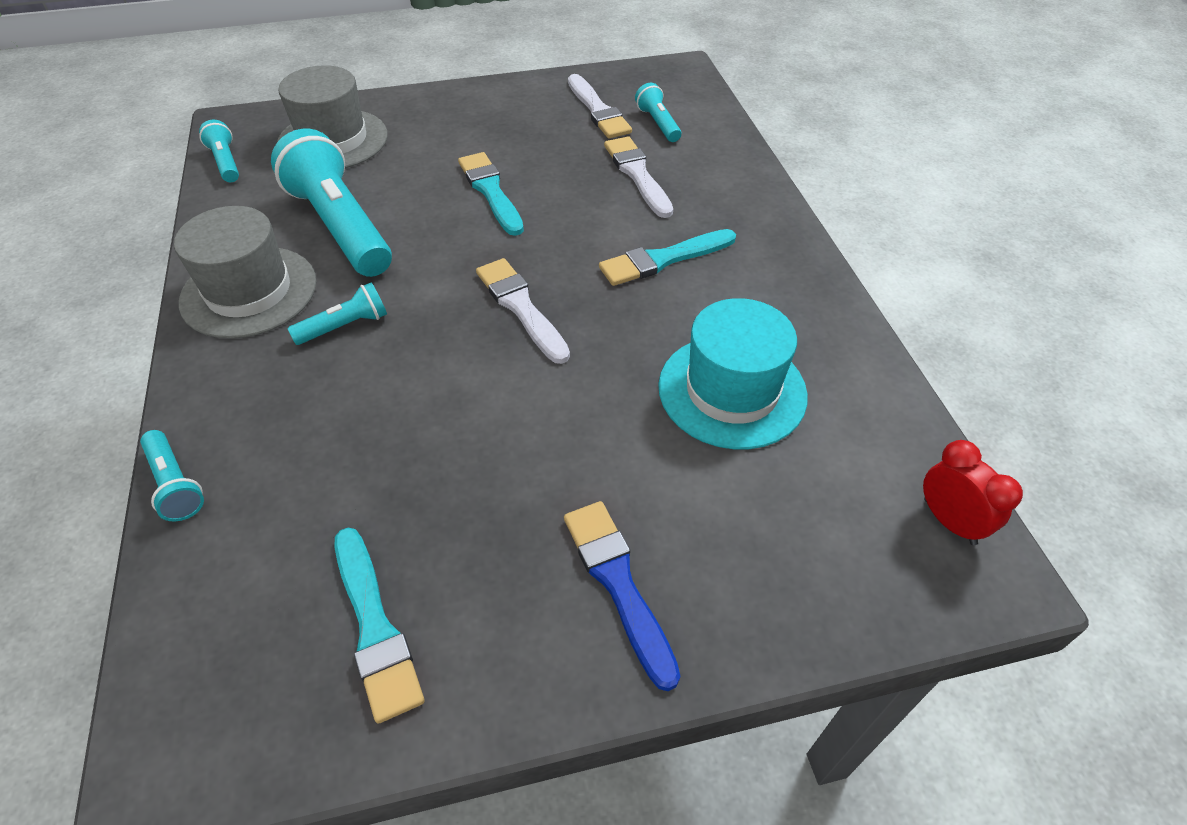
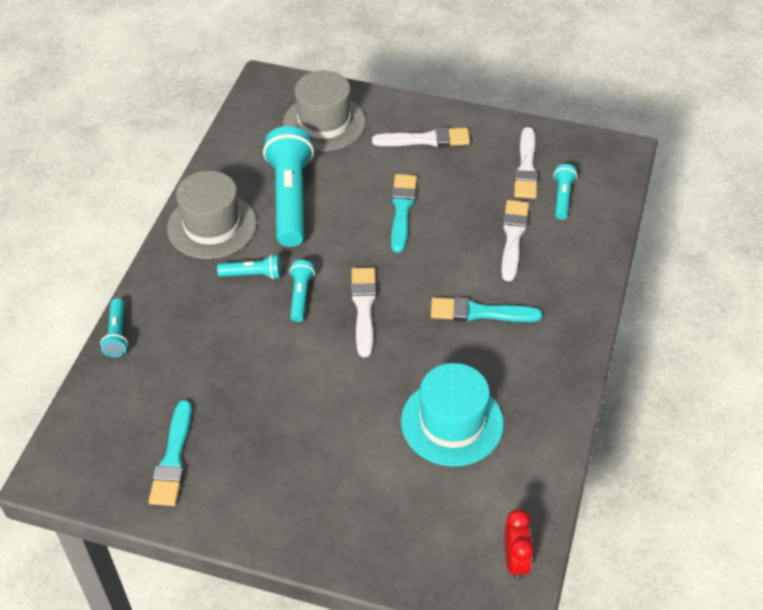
camera: 30 degrees right, 0 degrees up
(226, 162) = (247, 116): turquoise flashlight -> turquoise flashlight (300, 296)
(468, 119) = (426, 140): none -> white brush
(618, 583) = (304, 498): blue brush -> none

